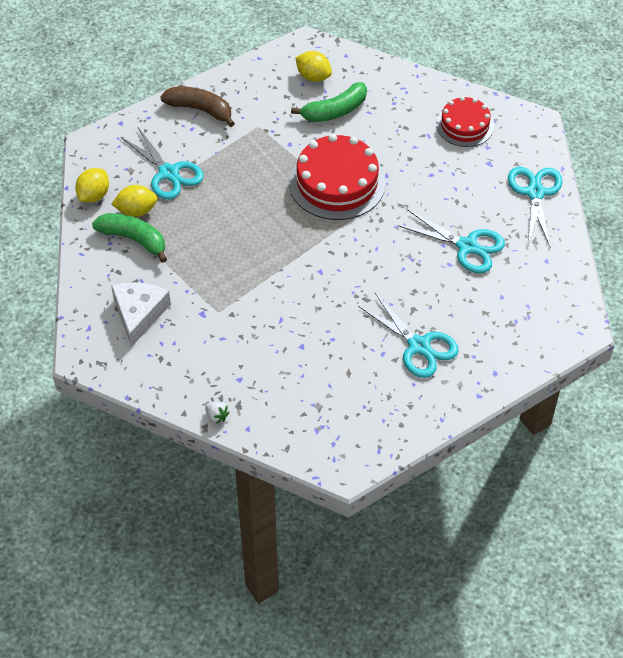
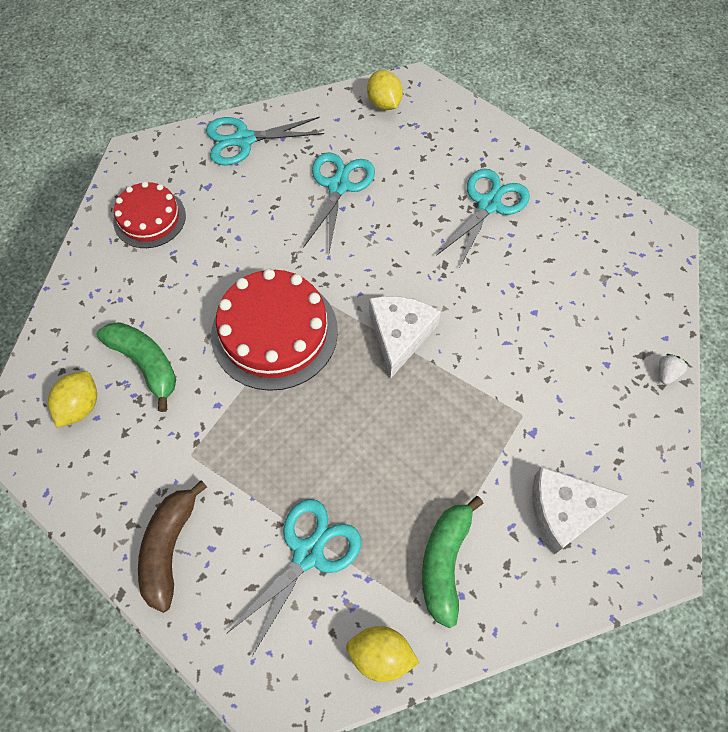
camera: 105 degrees left, 10 degrees up
(136, 211) = (392, 577): yellow lemon -> yellow lemon (384, 104)
(310, 255) = (400, 334): none -> white cheese

